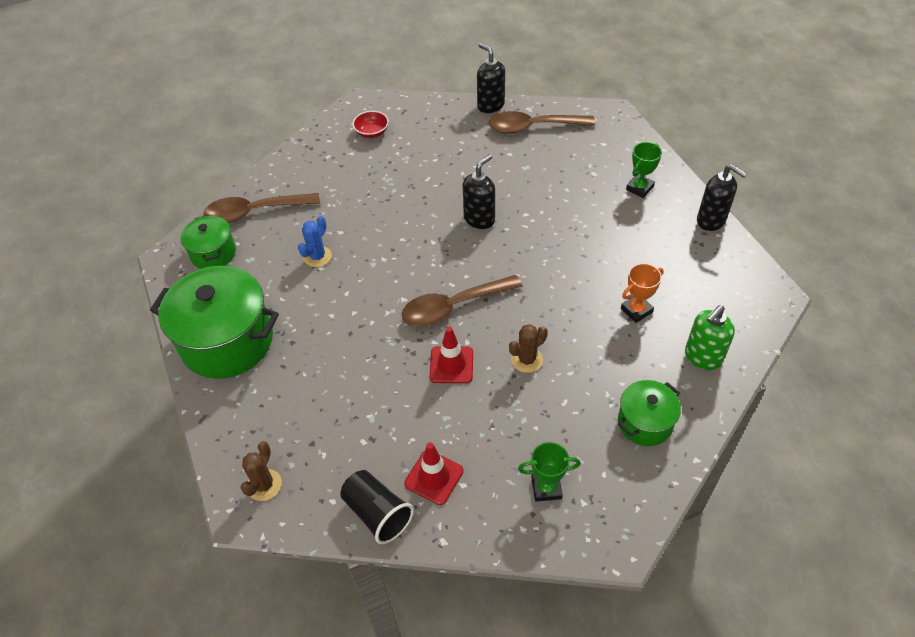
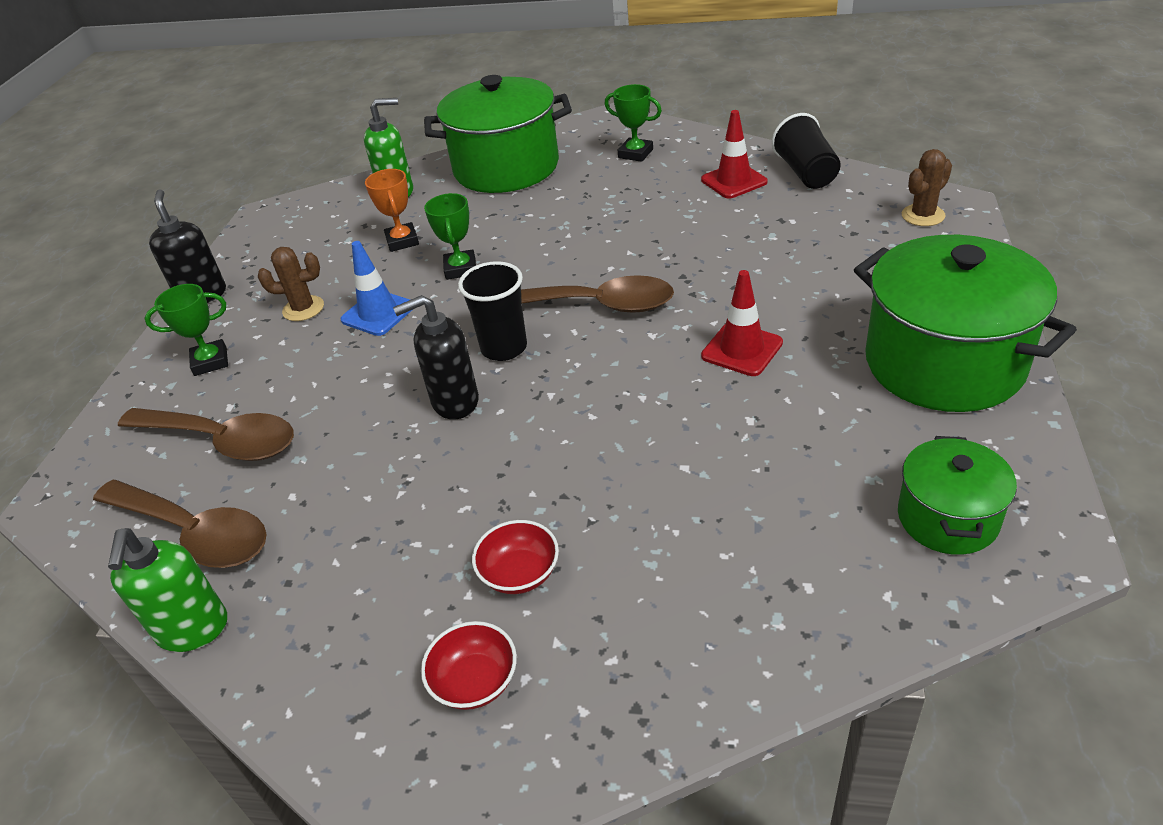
camera: 145 degrees left, 10 degrees down
(254, 212) = (836, 579): brown spoon -> brown spoon (222, 440)
(317, 256) = (747, 438): blue cactus -> none
(382, 166) = (520, 573): none -> red bowl
(451, 365) = (646, 253): red traffic cone -> red traffic cone (742, 349)
(482, 258) = (504, 348): none -> black cup
(490, 105) = (193, 629): black soap dispenser -> green soap dispenser
(527, 360) = (561, 234): brown cactus -> brown cactus (303, 309)
(568, 302) = (460, 269): none -> green trophy
(582, 251) = (378, 313): none -> blue traffic cone
(636, 310) = (402, 241): orange trophy -> orange trophy turned 75 degrees clockwise
(645, 423) = (506, 168): green pot -> green pot, size x1.87

